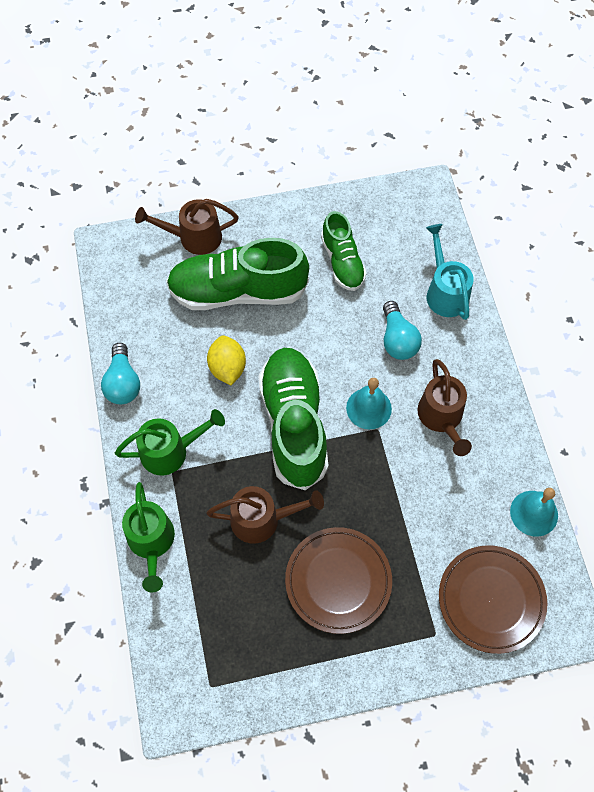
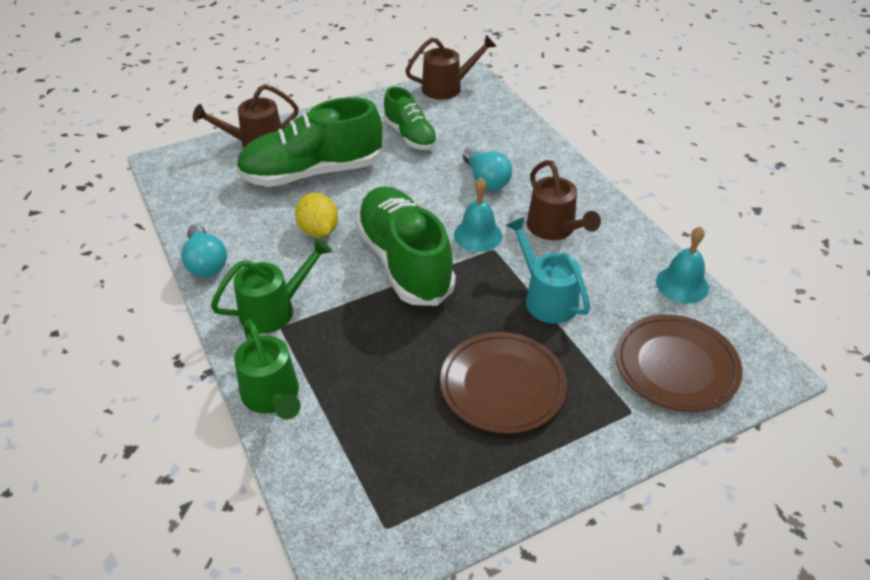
camera: 15 degrees left, 20 degrees down
(263, 519) = (397, 348): brown watering can -> brown watering can (448, 87)
(444, 291) = (516, 140): turquoise watering can -> turquoise watering can (546, 297)

